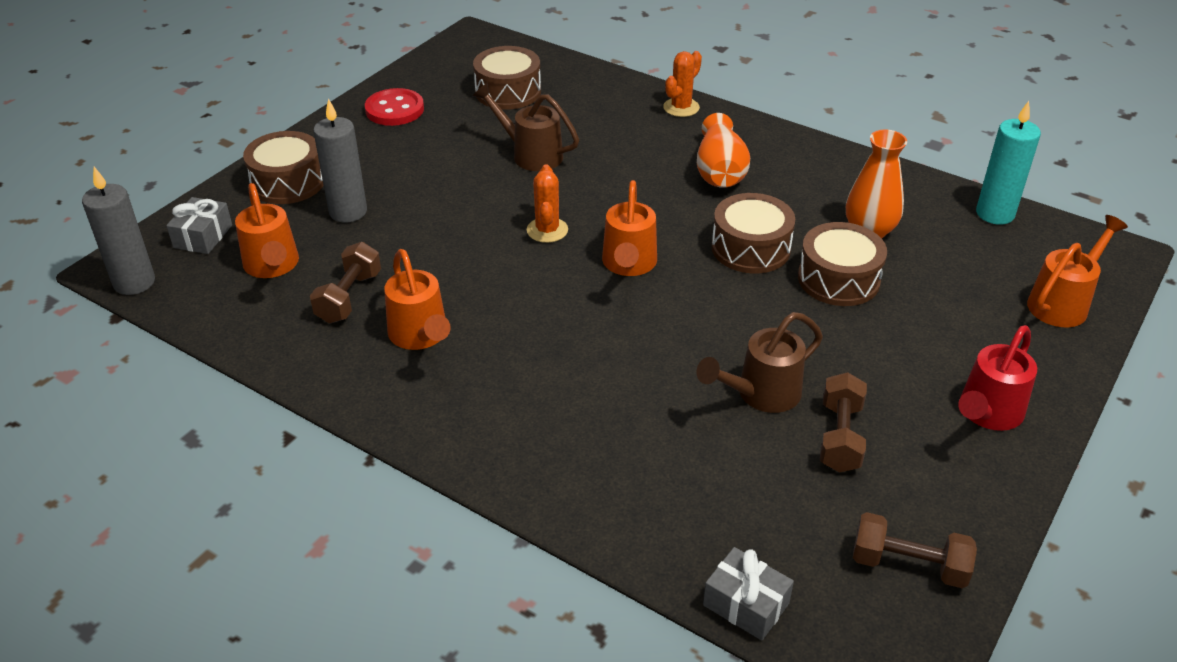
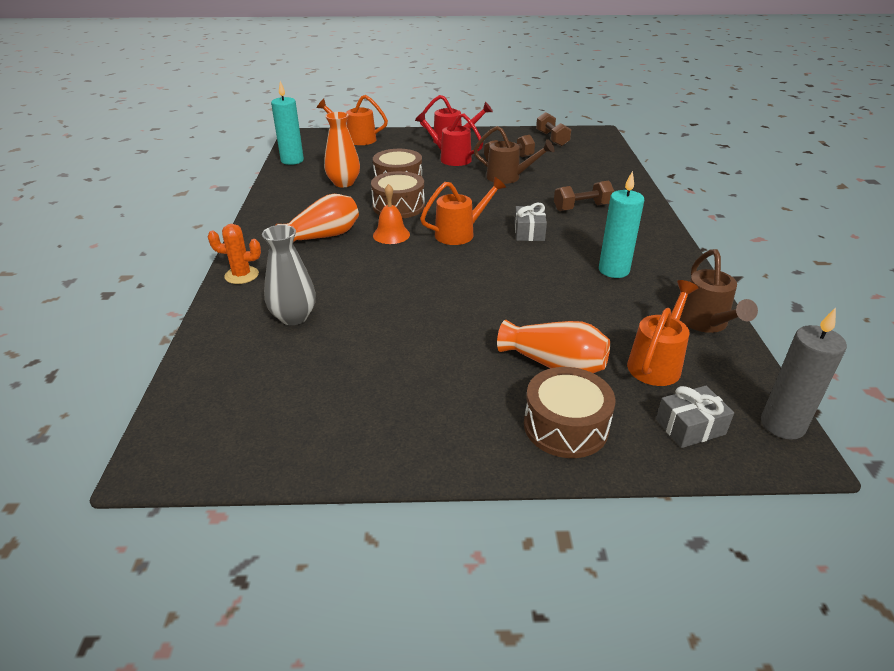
camera: 125 degrees left, 5 degrees down
(348, 212) = (554, 364): grey candle -> orange vase
(349, 297) = (628, 311): brown dumbbell -> brown dumbbell (582, 207)
(394, 109) = (377, 430): red button -> none
(420, 336) = (613, 270): orange watering can -> turquoise candle
(508, 92) = (280, 372): brown drum -> none
(531, 154) = (377, 314): brown watering can -> brown watering can (706, 323)
(547, 230) = (462, 270): orange cactus -> none
(576, 115) = (294, 317): none -> grey vase
(677, 215) = (391, 235): none -> orange bell
(746, 604) = (615, 156): grey gift -> grey gift (529, 232)
(894, 370) = (451, 158): none -> red watering can

